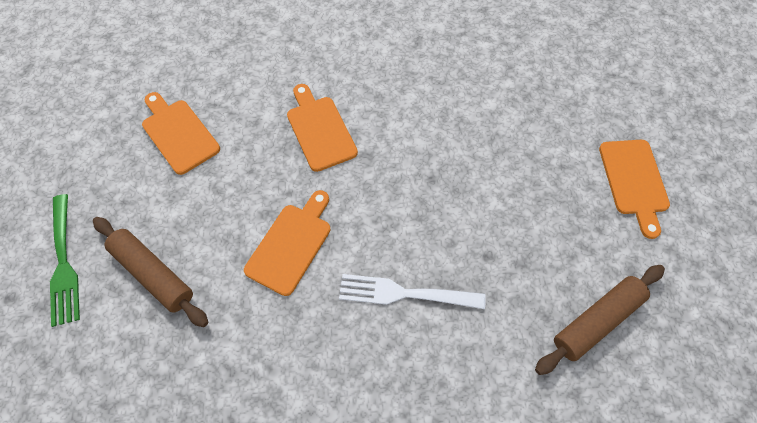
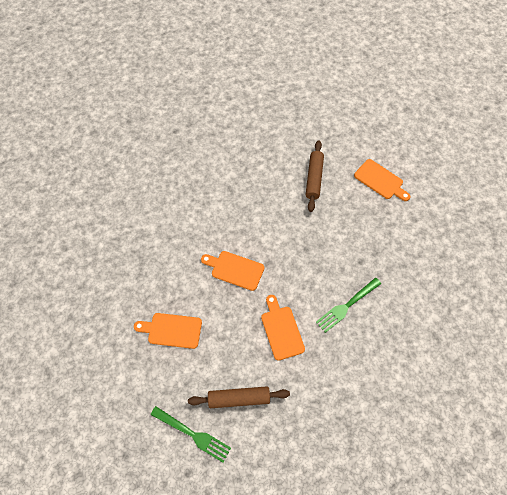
camera: 45 degrees left, 0 degrees up
(406, 293) = (347, 305): white fork -> green fork
(596, 321) = (421, 250): brown rolling pin -> brown rolling pin (314, 178)

